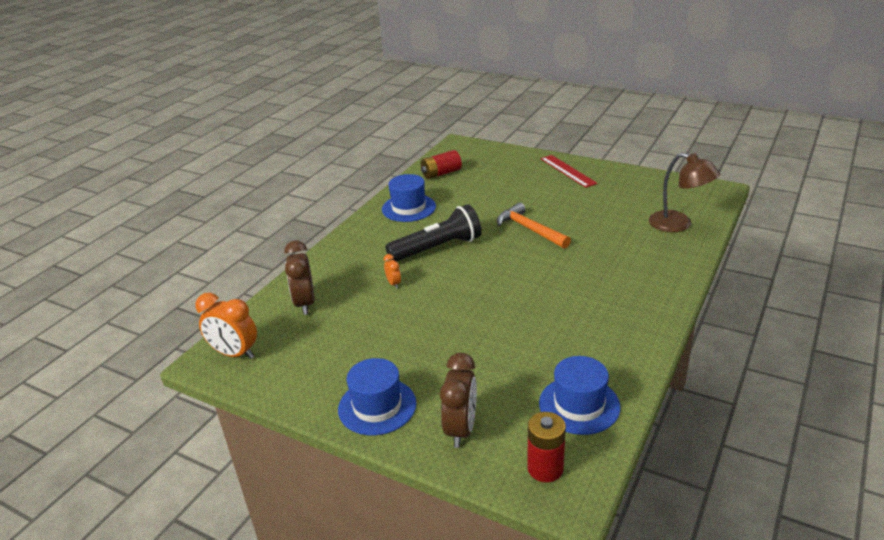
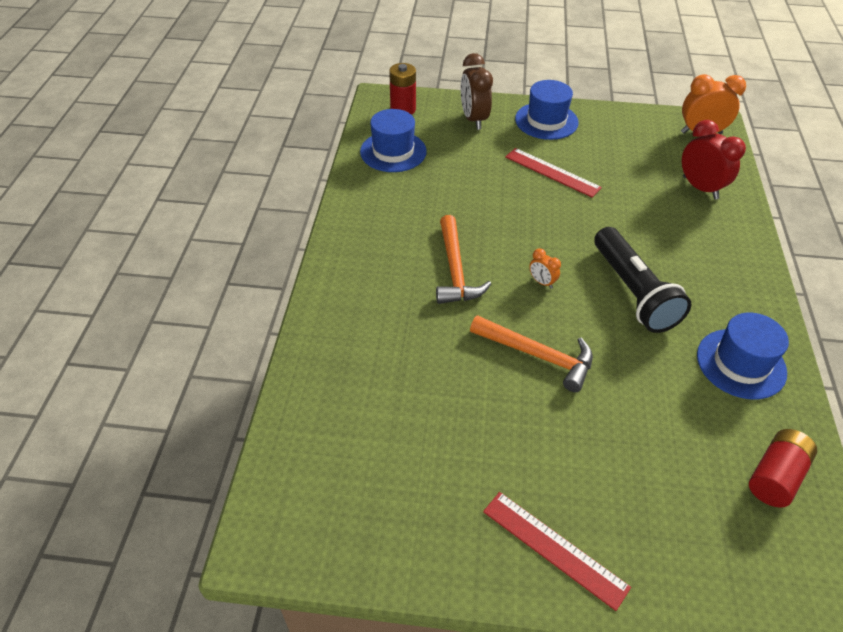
camera: 155 degrees right, 15 degrees up
(305, 303) = (700, 188): brown clock -> red clock
(393, 284) = (637, 229): orange clock -> orange clock (542, 282)
(421, 344) = (552, 172): none -> red ruler
(437, 248) = (633, 292): black flashlight -> black flashlight turned 60 degrees counterclockwise
(561, 283) = (455, 270): none -> orange hammer
(678, 224) = (327, 418): brown lamp -> none

